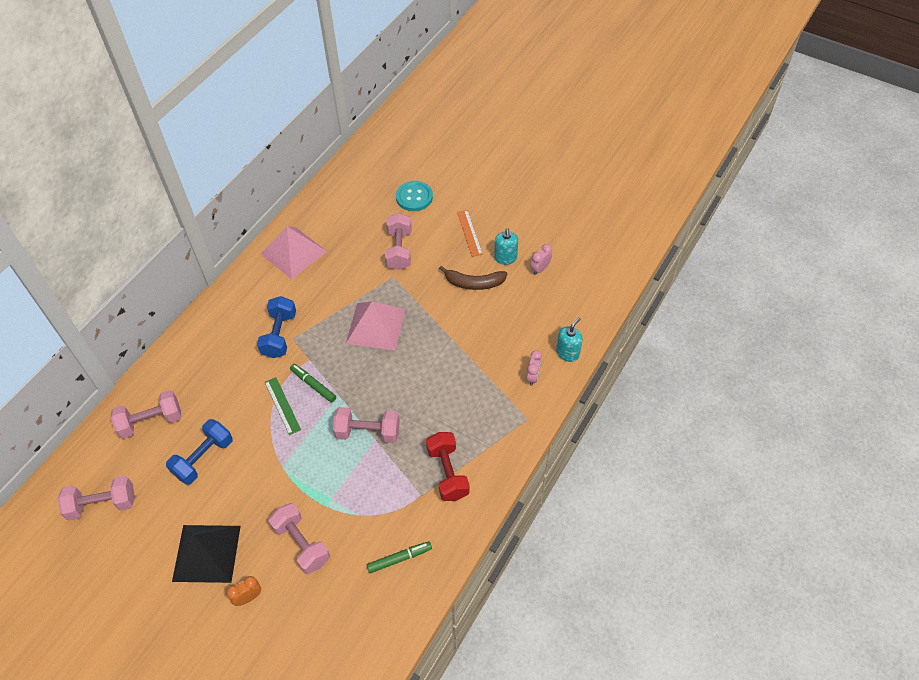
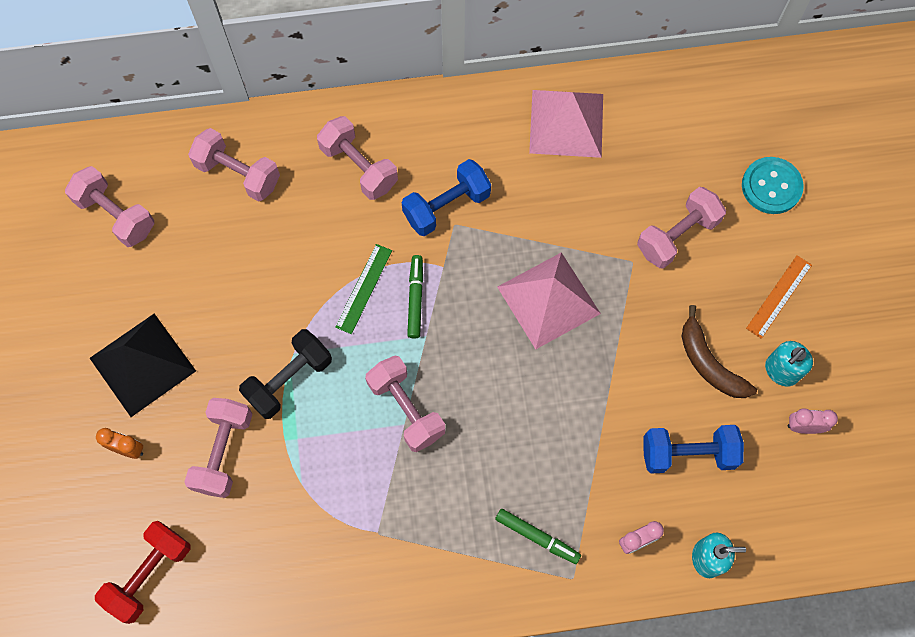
camera: 50 degrees right, 15 degrees up
(204, 458) = (239, 265): blue dumbbell -> blue dumbbell (688, 453)
(214, 359) = (359, 167): none -> pink dumbbell
(295, 479) = (289, 380): none -> black dumbbell
(399, 558) = (285, 571): green marker -> green marker (537, 537)
(447, 473) = (428, 541): red dumbbell -> red dumbbell (149, 574)

